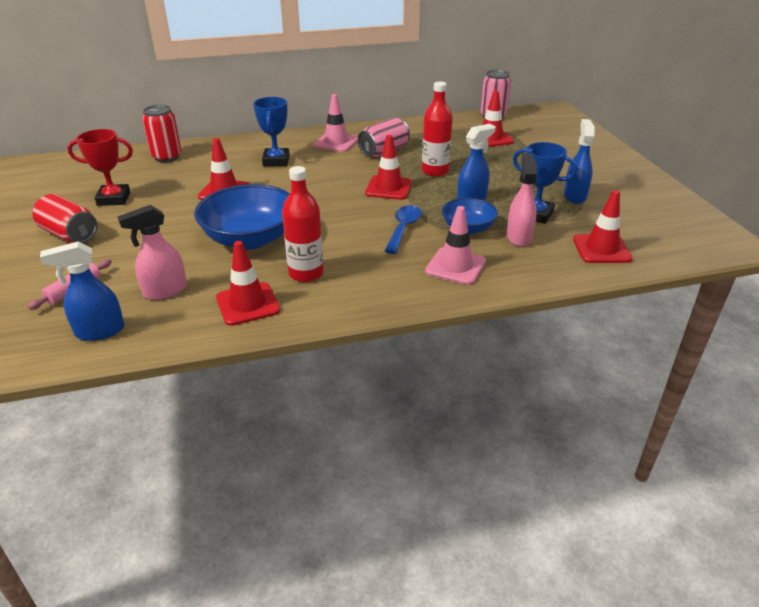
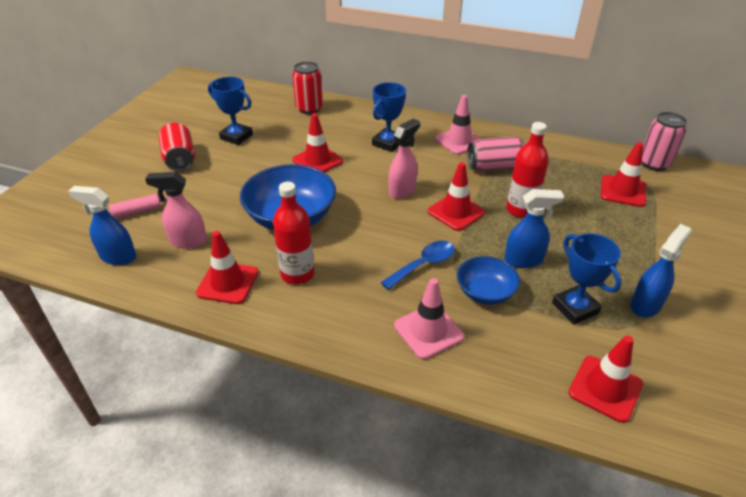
camera: 35 degrees right, 5 degrees up
(114, 199) = (236, 137): red trophy -> blue trophy
(518, 237) = (526, 328): pink spray bottle -> pink spray bottle (402, 190)

